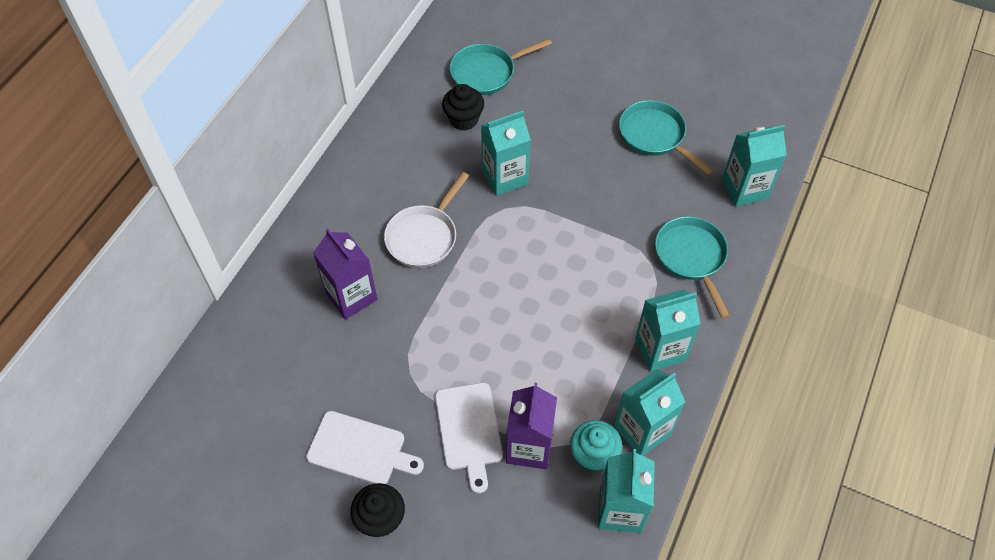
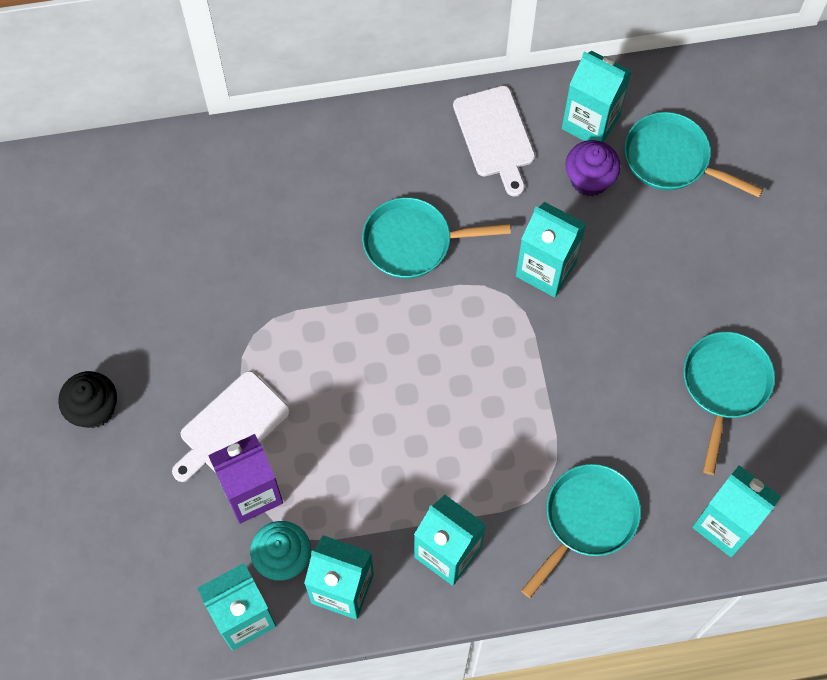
camera: 55 degrees right, 10 degrees up
(351, 296) = (297, 225): purple carton -> none
(360, 449) = (148, 345): white cutting board -> white cutting board (495, 136)
(424, 237) = (413, 242): white pan -> turquoise pan
(426, 96) = (590, 122): none -> turquoise carton
(463, 119) = (589, 179): black cupcake -> purple cupcake

